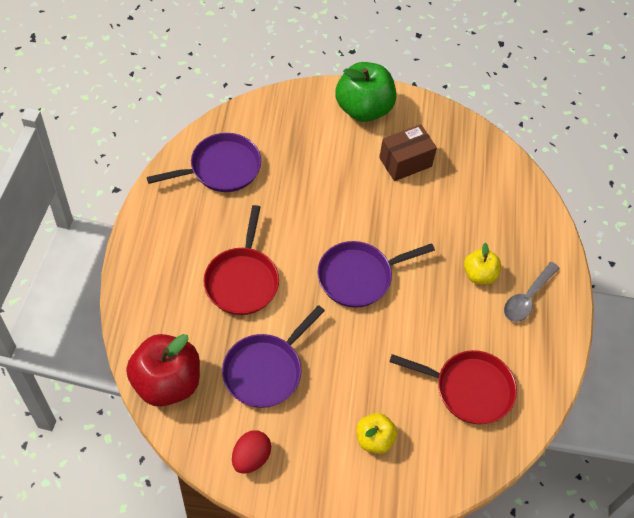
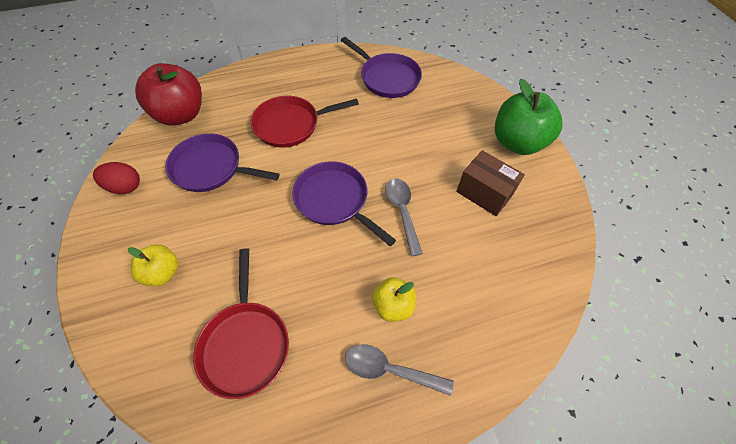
camera: 70 degrees right, 0 degrees up
(396, 230) = (402, 212): none -> grey spoon

